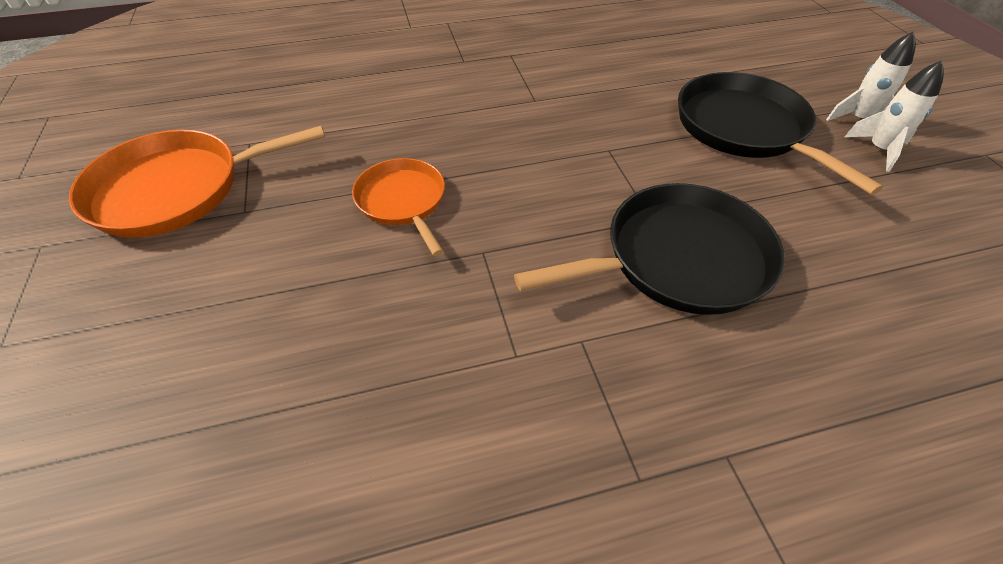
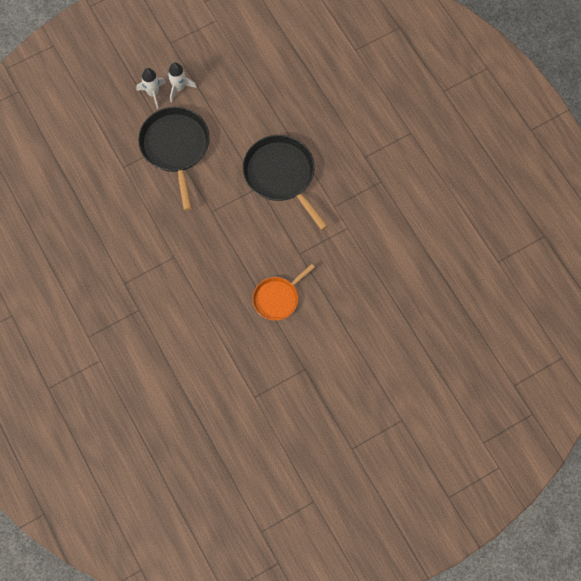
camera: 105 degrees left, 20 degrees up
(177, 189) = (299, 411): orange pan -> none
(745, 129) = (175, 147): black pan -> black pan turned 120 degrees clockwise

